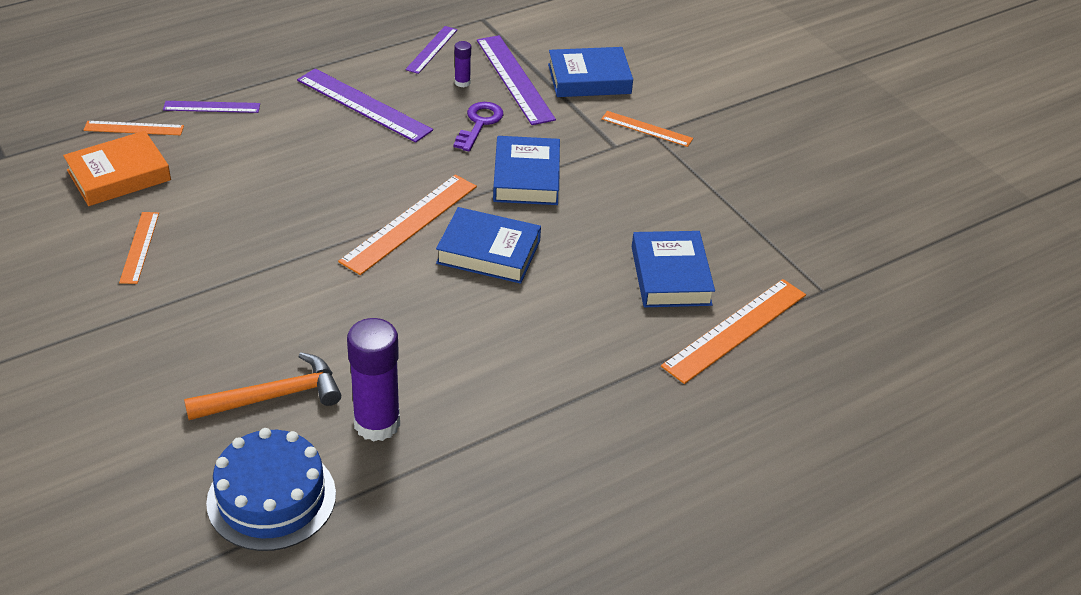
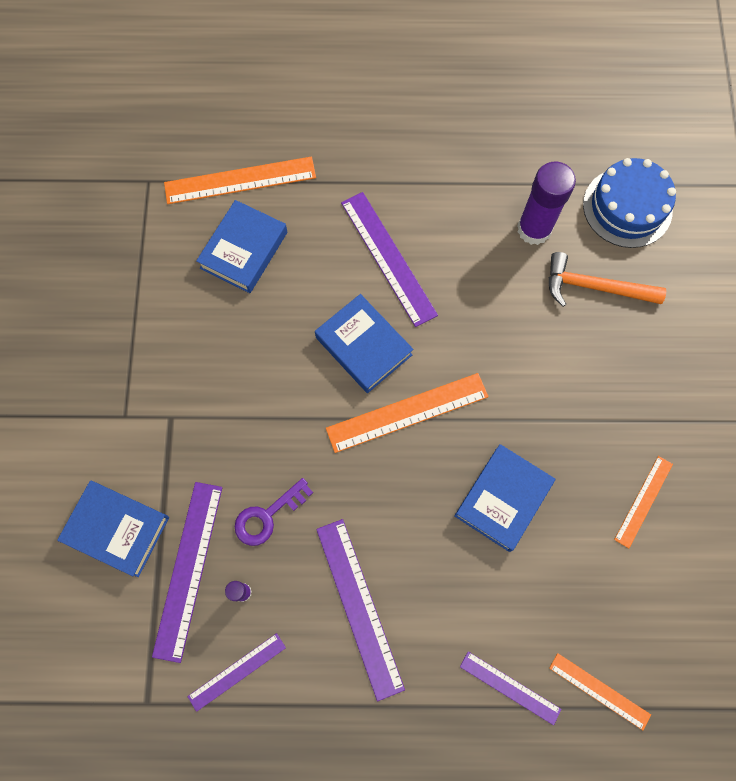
camera: 145 degrees left, 30 degrees up
(119, 175) = (634, 617): orange book -> none
(521, 328) = (388, 258): none -> purple ruler
(526, 177) = (275, 418): blue book -> blue book (503, 499)
(646, 129) = (124, 425): orange ruler -> none

